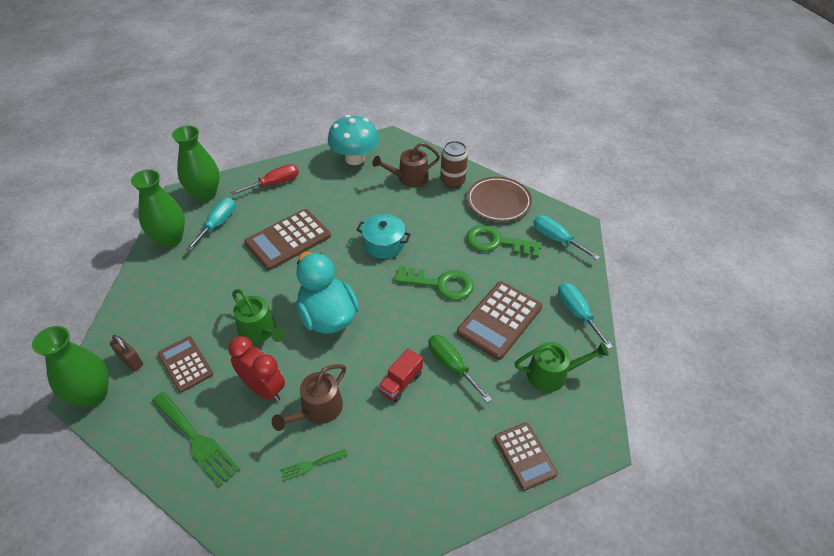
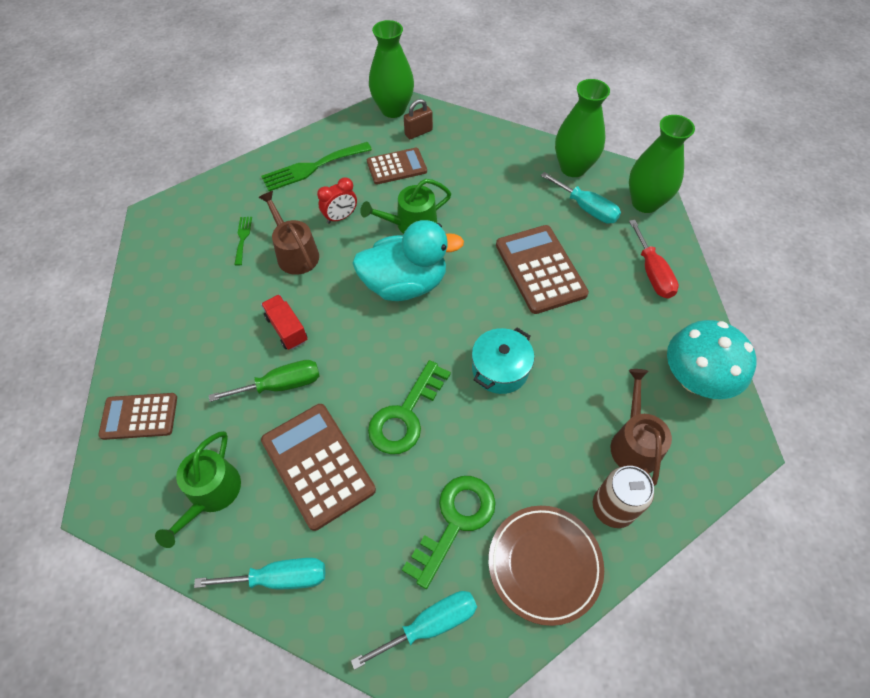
camera: 110 degrees right, 10 degrees up
(263, 388) = (340, 217): red clock -> red clock, size x0.66

